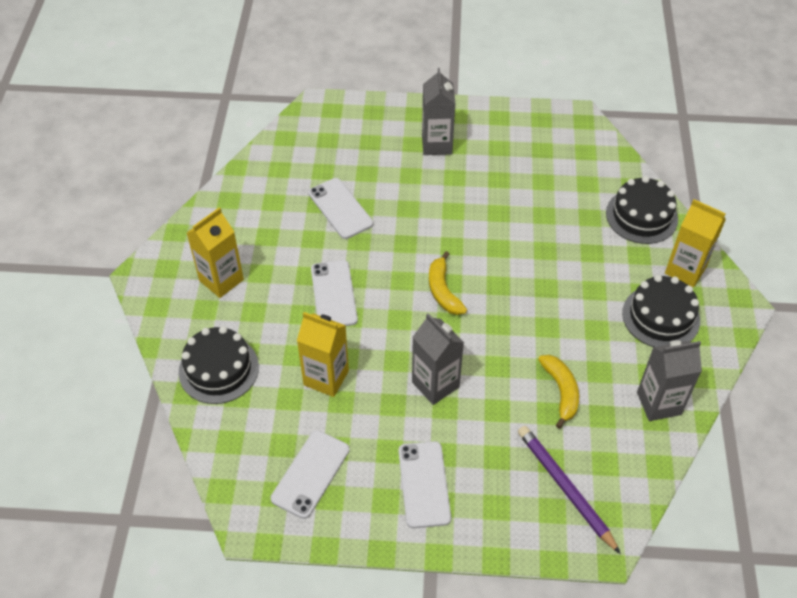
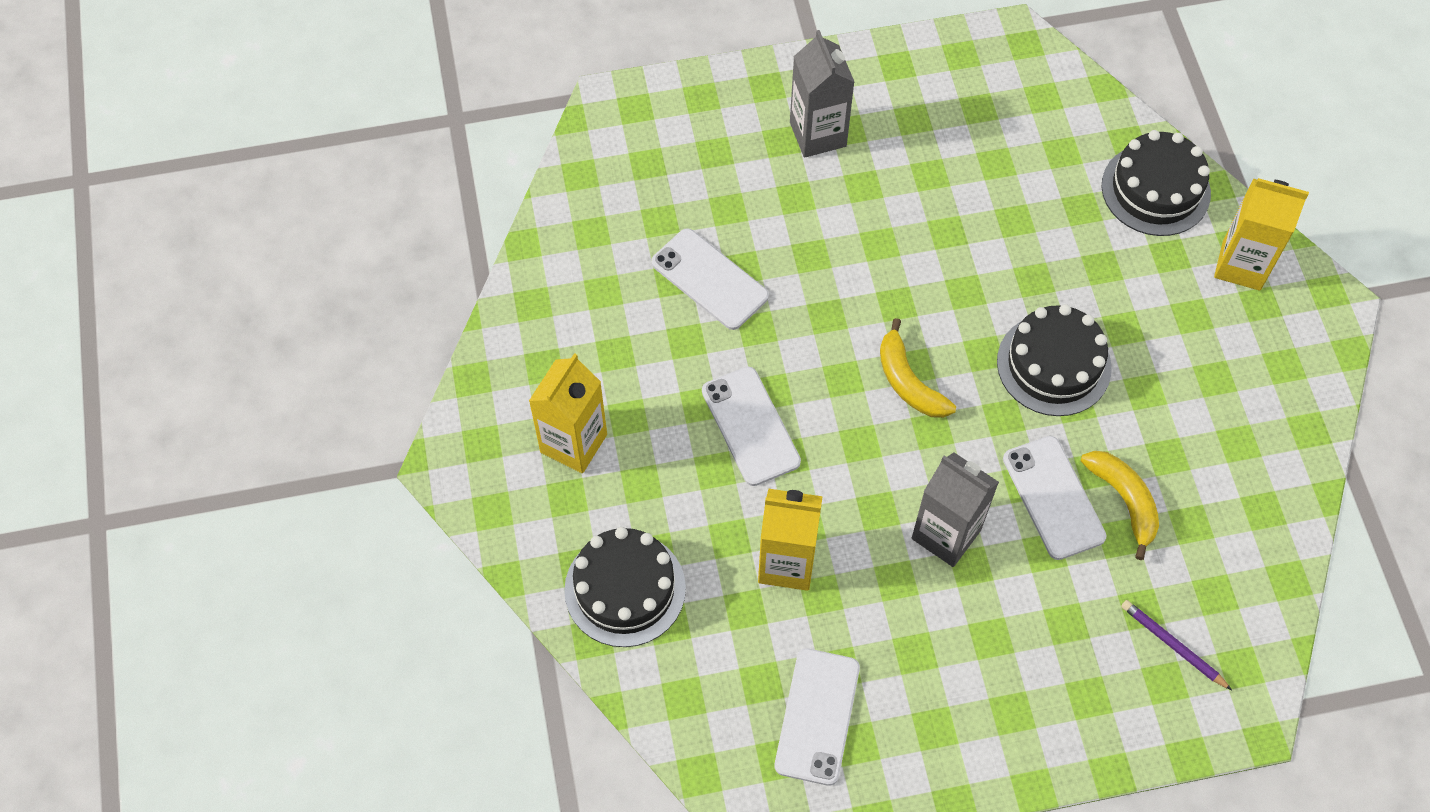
camera: 15 degrees left, 10 degrees up
(424, 484) = (980, 690): white phone -> white phone (1053, 498)
(565, 488) = (1172, 645): purple pencil -> purple pencil, size x0.59
(659, 403) = (1262, 485): grey carton -> none
(661, 317) = (1228, 349): black cake -> black cake (1053, 365)

